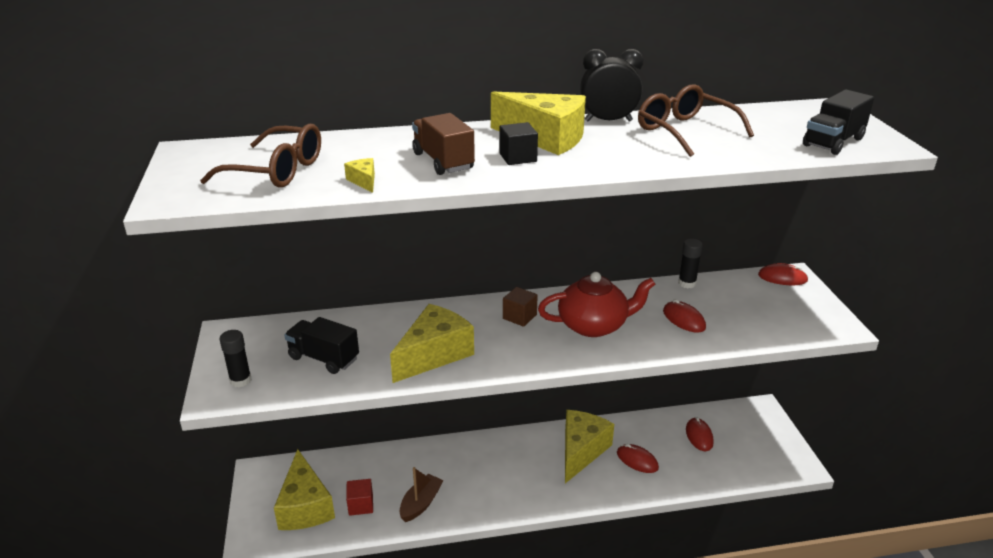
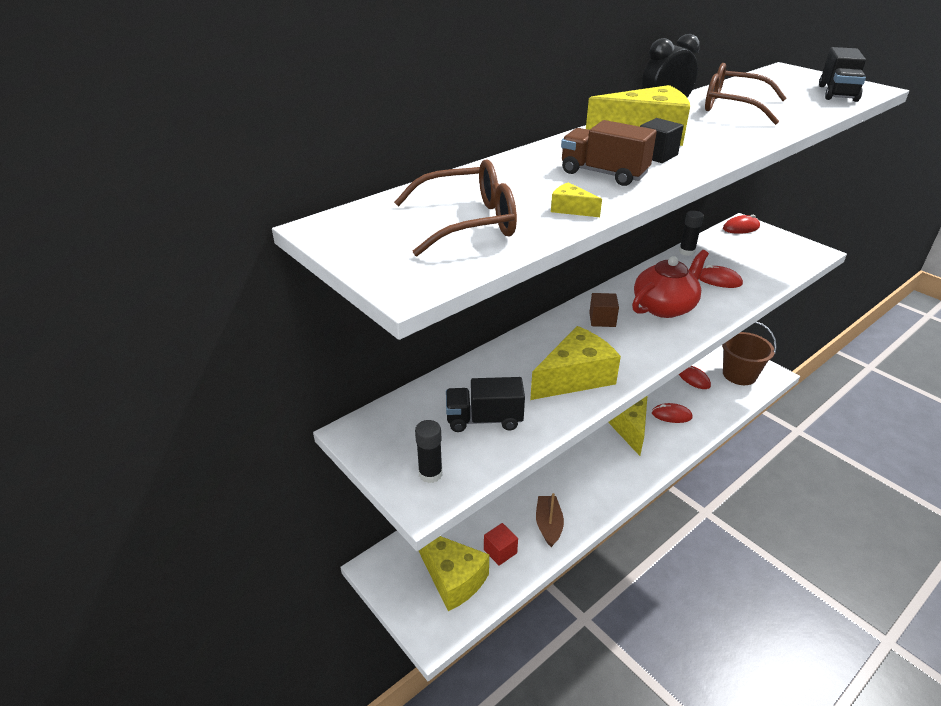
camera: 30 degrees left, 5 degrees up
(434, 354) = (575, 377): yellow cheese -> yellow cheese turned 45 degrees clockwise
(757, 451) = (739, 375): none -> brown bucket

